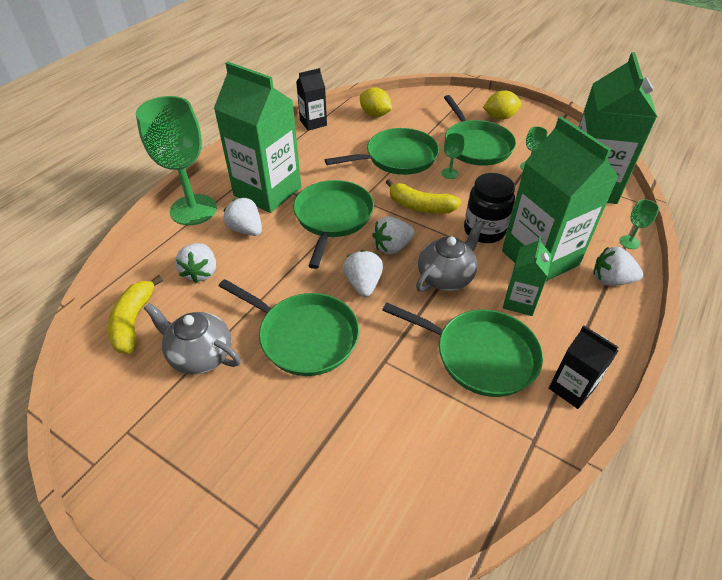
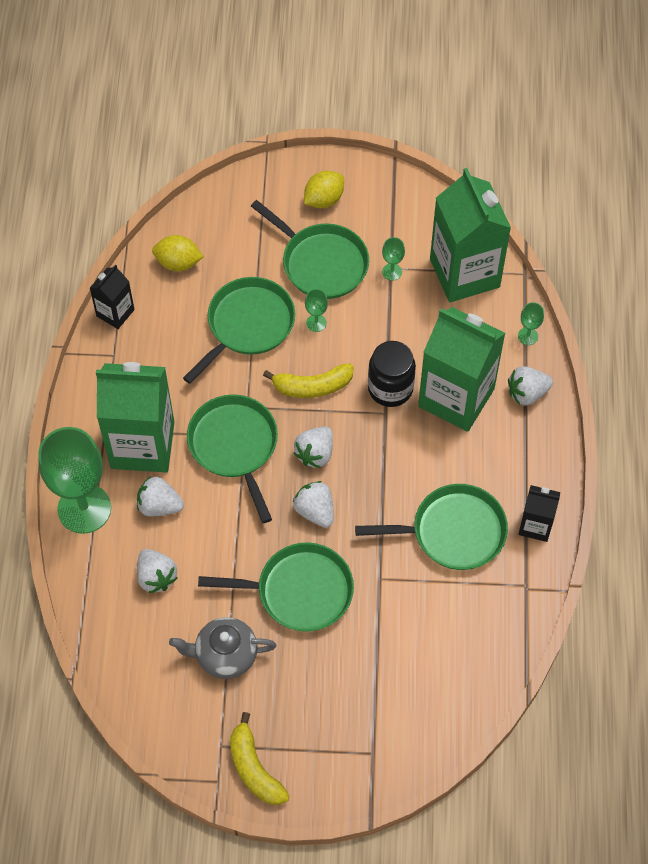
camera: 30 degrees left, 15 degrees up
(133, 321) = (139, 657): yellow banana -> yellow banana (254, 768)
(446, 277) = (384, 464): grey teapot -> none
(519, 302) = (460, 459): green carton -> none

